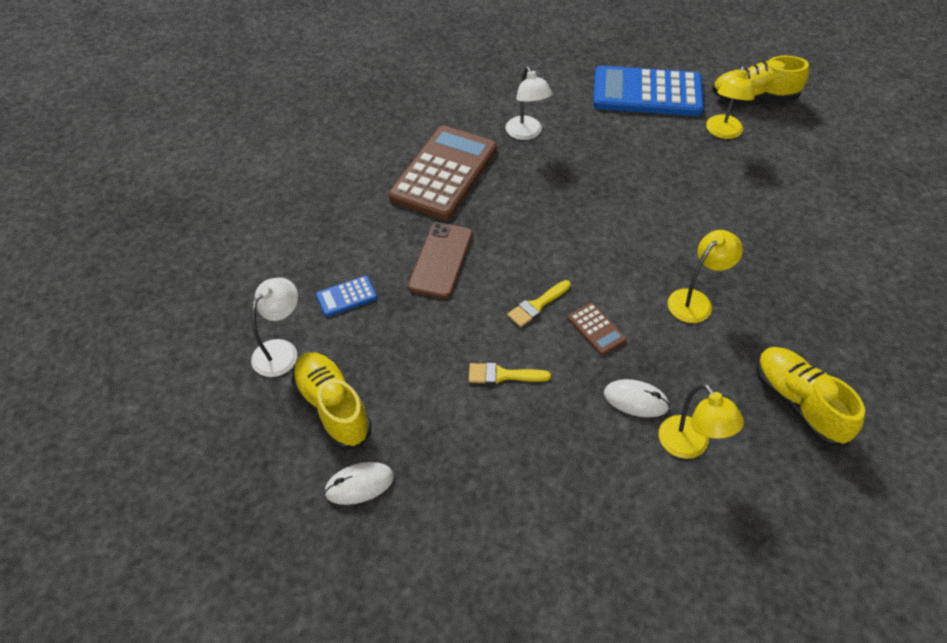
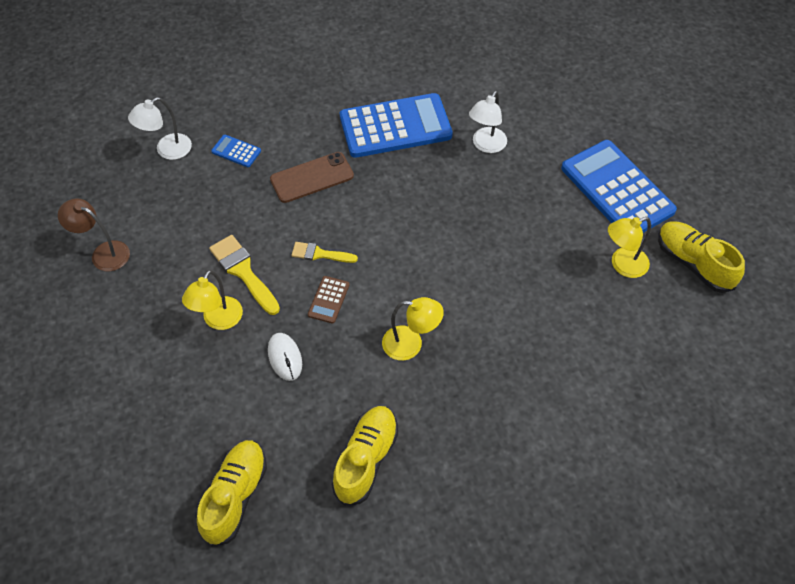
camera: 50 degrees right, 5 degrees up
(281, 350) = (167, 150): white lamp -> white lamp turned 150 degrees clockwise
(333, 408) = (146, 204): yellow shoe -> yellow shoe (235, 496)
(359, 484) = (103, 253): white mouse -> brown lamp
(444, 173) = (395, 126): brown calculator -> blue calculator
(503, 375) = (243, 272): yellow brush -> yellow brush, size x1.57
(690, 446) = (271, 410): yellow lamp -> yellow lamp (218, 320)

